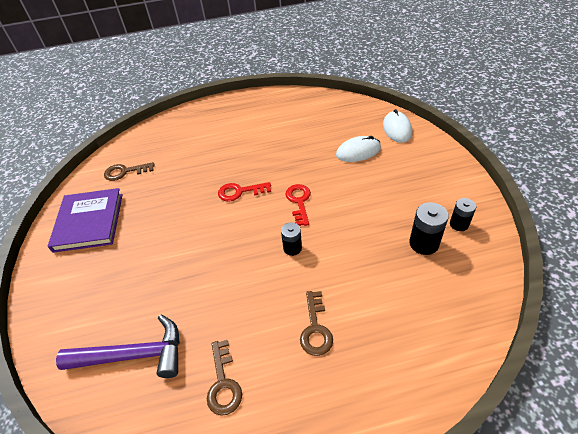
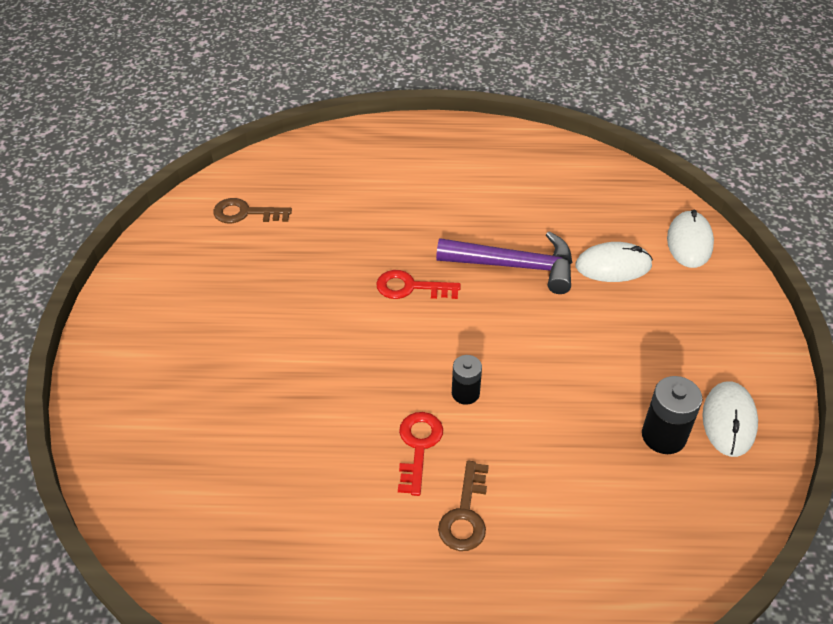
camera: 10 degrees right, 0 degrees up
(89, 222) = (180, 280): purple book -> none
(134, 355) = (211, 484): purple hammer -> purple hammer (515, 266)
(223, 383) = (321, 552): brown key -> none
(299, 201) = (496, 325): red key -> red key (418, 446)
(459, 224) = (729, 420): black battery -> white mouse

